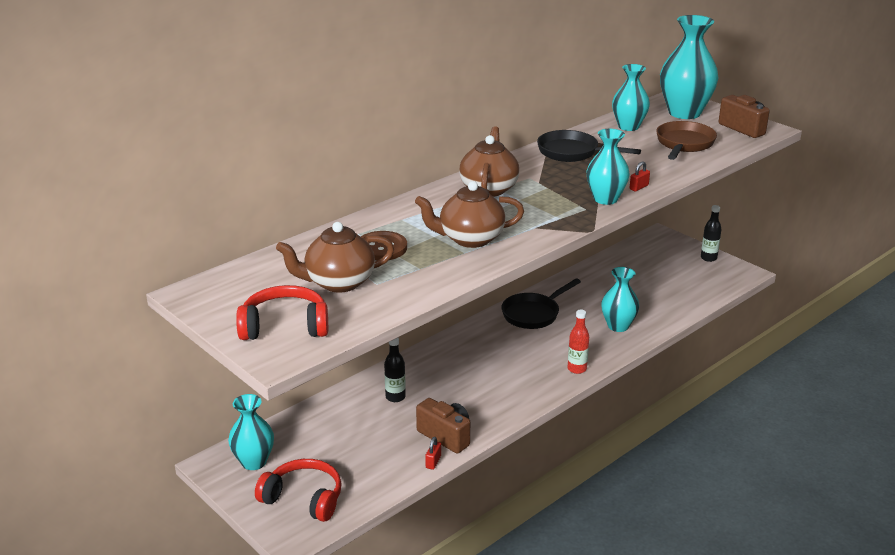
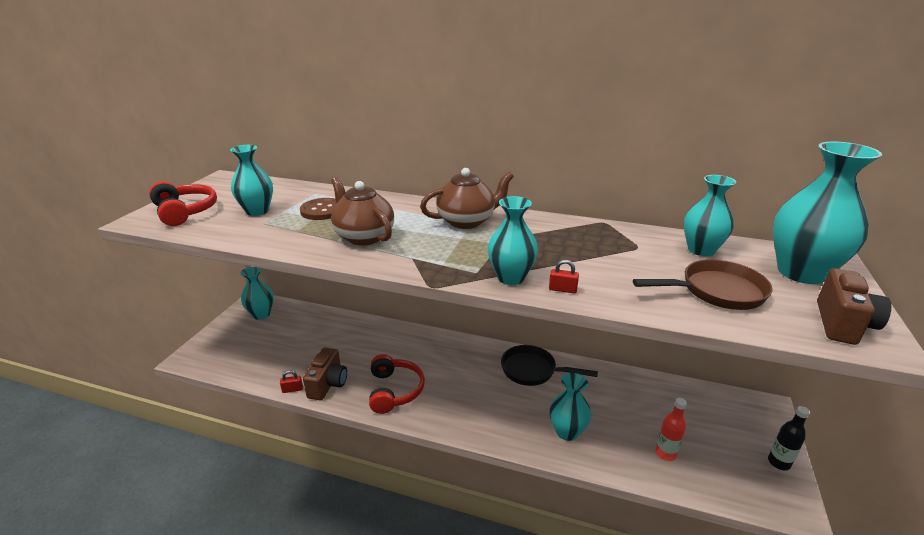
camera: 60 degrees right, 0 degrees up
(304, 498) = (229, 347): red headphones -> red headphones (394, 390)
(338, 283) = (257, 211): brown teapot -> turquoise vase
(395, 397) = (363, 342): black bottle -> none
(572, 152) = (592, 237): black pan -> none
(577, 369) = (472, 427): red bottle -> red bottle (665, 453)

